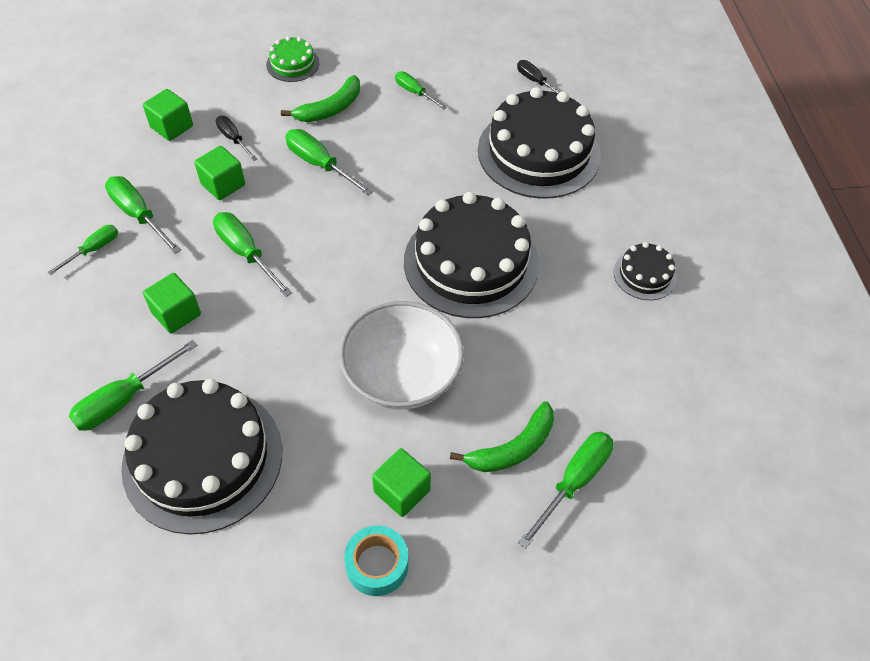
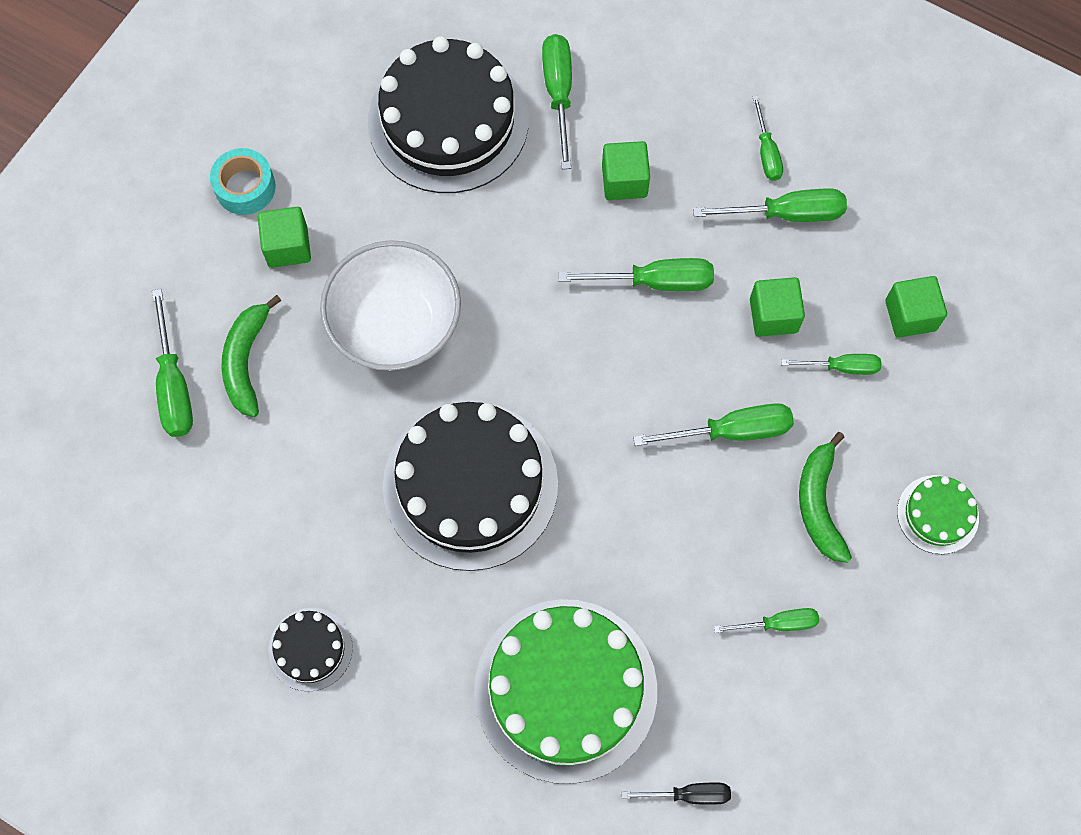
camera: 130 degrees right, 15 degrees up
(233, 139) = (841, 367): black screwdriver -> green screwdriver
(539, 152) = (565, 690): black cake -> green cake

